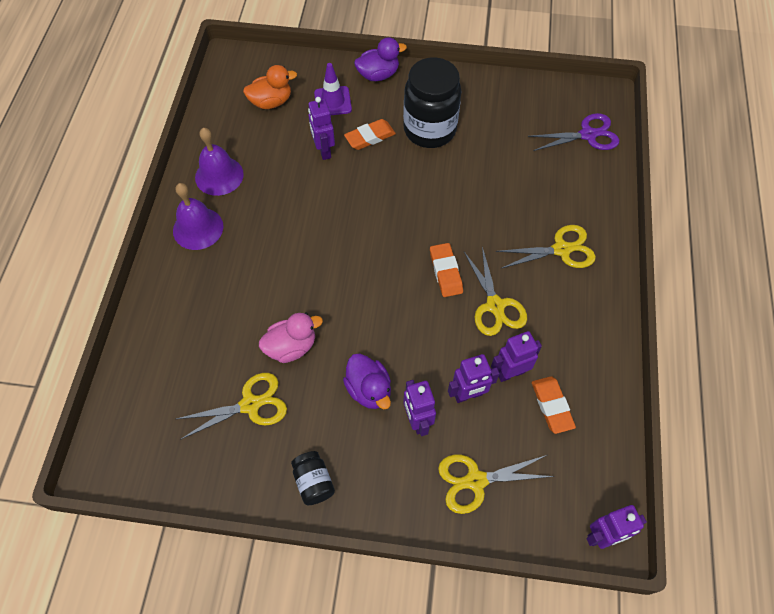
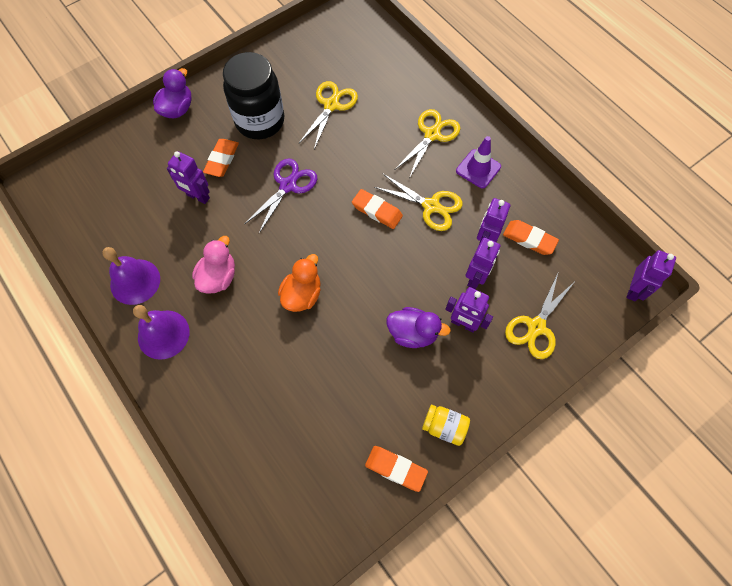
camera: 45 degrees left, 5 degrees up
(245, 475) = (396, 468): none -> orange eraser
(250, 404) = (346, 419): yellow scissors -> yellow scissors (331, 105)
(271, 102) = (114, 192): orange duck -> orange duck (302, 294)
(291, 347) = (330, 354): pink duck -> pink duck (218, 277)
(313, 482) = (444, 427): black jar -> yellow jar
(332, 101) = (164, 155): purple traffic cone -> purple traffic cone (478, 169)
(588, 135) = (369, 44): purple scissors -> purple scissors (288, 185)

